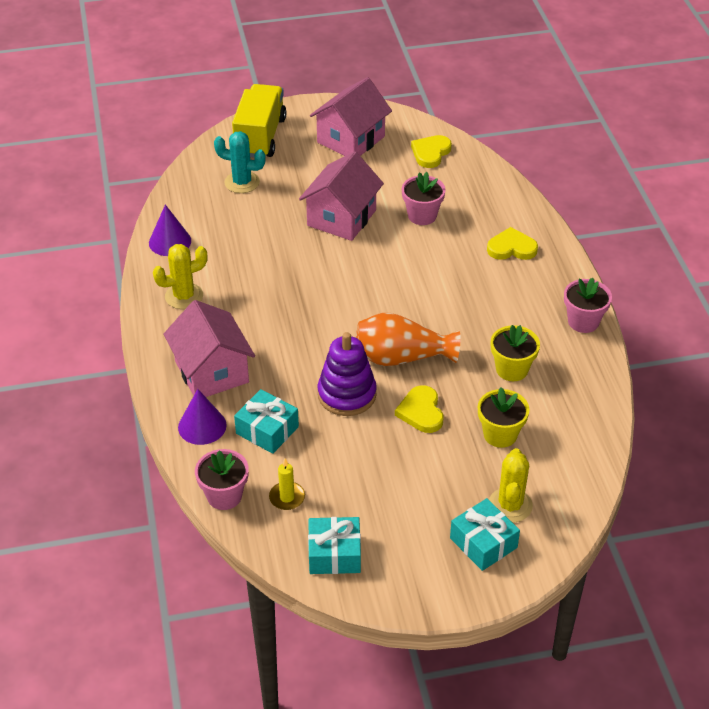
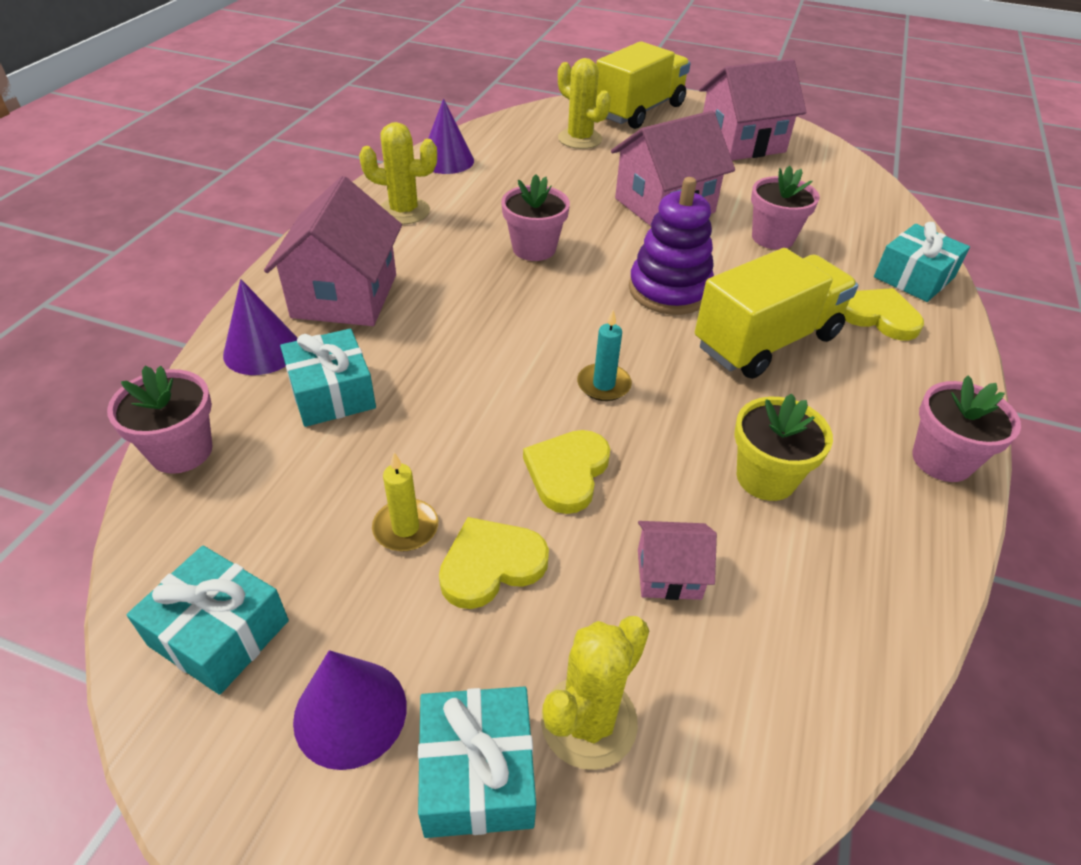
camera: 30 degrees right, 0 degrees up
(242, 182) = (580, 139): turquoise cactus -> yellow cactus
(287, 497) = (254, 498): yellow candle -> yellow candle (405, 528)
(290, 287) = (534, 248): none -> pink flower pot
(347, 394) = (482, 398): purple stacking toy -> purple stacking toy (669, 290)
(401, 357) = (603, 385): orange vase -> turquoise candle
(417, 550) = (350, 712): none -> purple cone
(430, 153) = (834, 183): yellow heart -> yellow heart (491, 565)
(464, 291) = (766, 341): none -> yellow truck
(500, 434) = (669, 574): yellow flower pot -> pink house
(515, 211) = (913, 277): none -> turquoise gift

